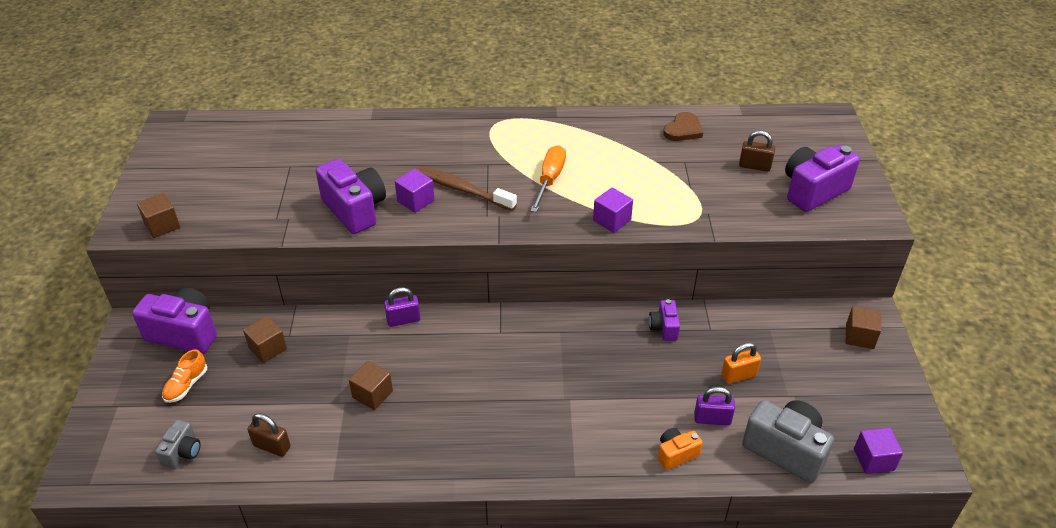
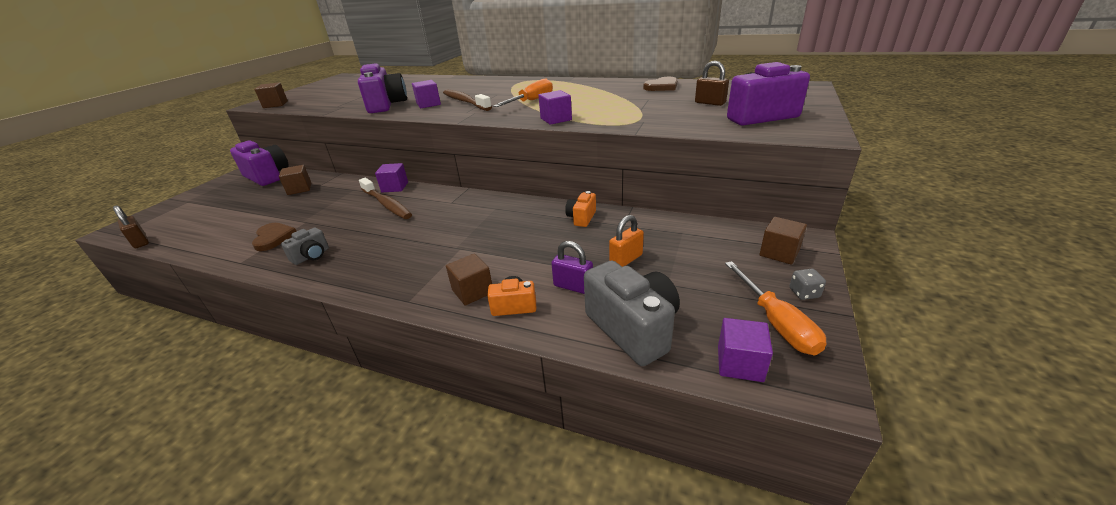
camera: 25 degrees right, 10 degrees down
(183, 452) = (183, 229): grey camera -> grey camera (311, 256)
(186, 385) = (234, 198): orange shoe -> none
(272, 446) = (232, 236): brown padlock -> brown padlock (140, 242)
(333, 436) = (273, 238): none -> brown heart
(372, 394) = (327, 220): brown cube -> brown cube (472, 291)
(403, 320) = (395, 187): purple padlock -> purple cube
(422, 352) = (387, 204): none -> brown toothbrush
(664, 328) = (581, 218): purple camera -> orange camera
(738, 375) = (626, 259): orange padlock -> orange padlock turned 45 degrees counterclockwise
(883, 415) = (776, 322): none -> orange screwdriver
(892, 379) = (804, 293): none -> grey dice

